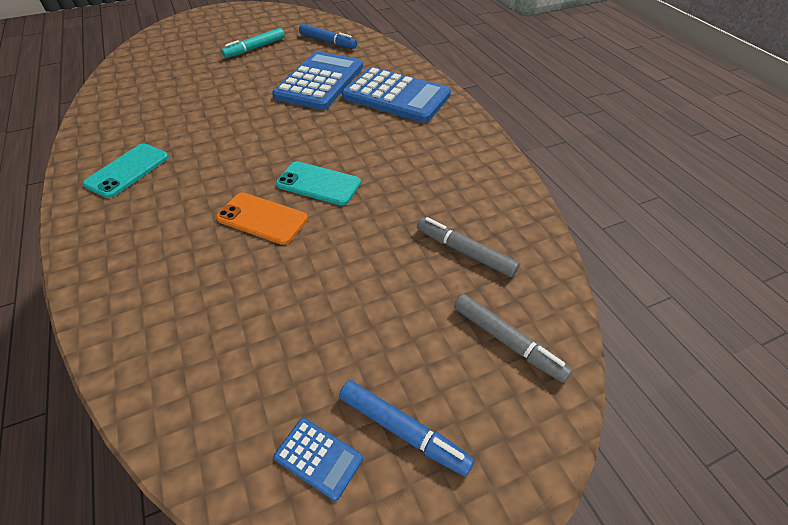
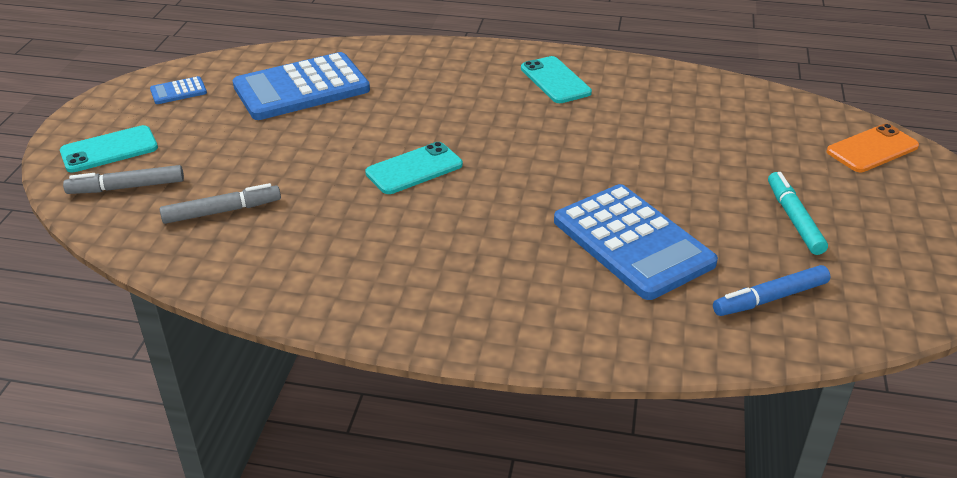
camera: 125 degrees right, 10 degrees down
(262, 218) = (402, 127): orange phone -> orange phone (872, 149)
(396, 96) = (527, 293): blue calculator -> blue calculator (301, 88)
(403, 430) = (147, 121): blue marker -> none
(478, 416) = (109, 150): none -> turquoise phone

